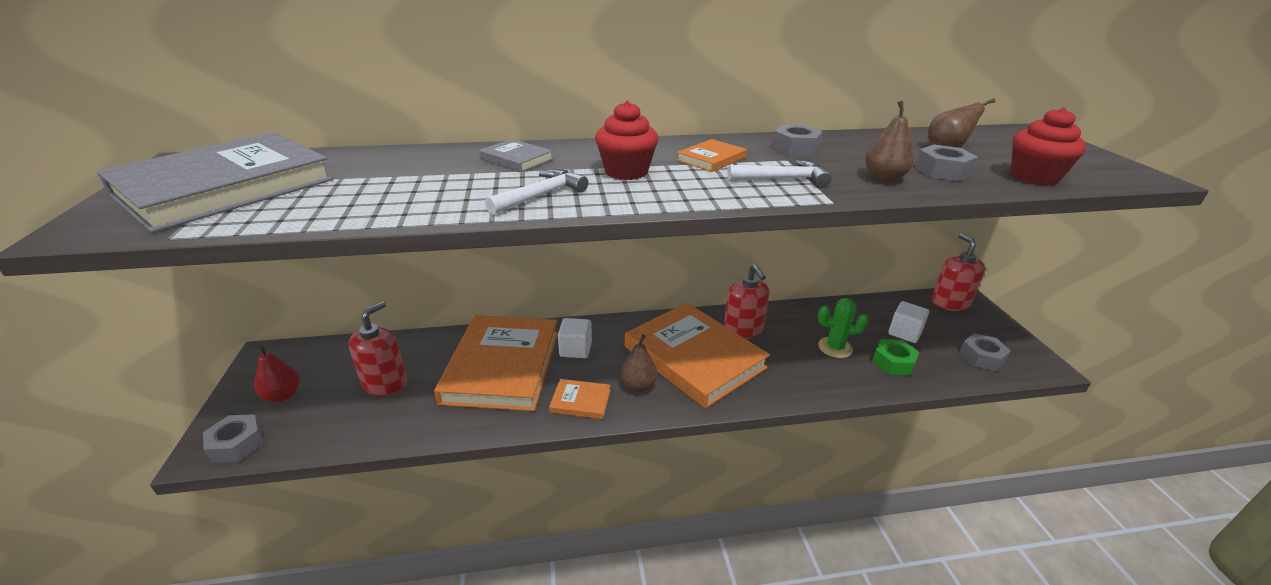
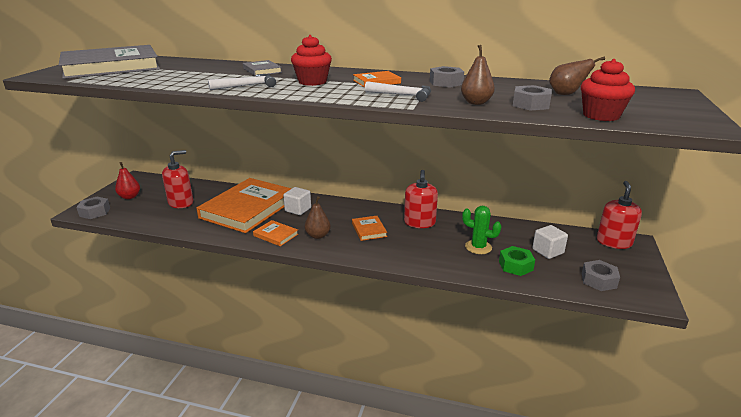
camera: 25 degrees right, 5 degrees down
(694, 357) = (369, 230): orange book -> orange book, size x0.42

